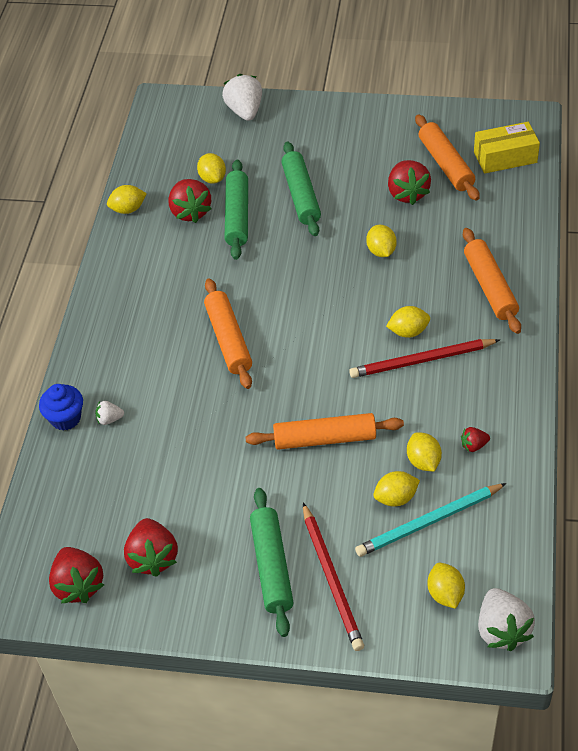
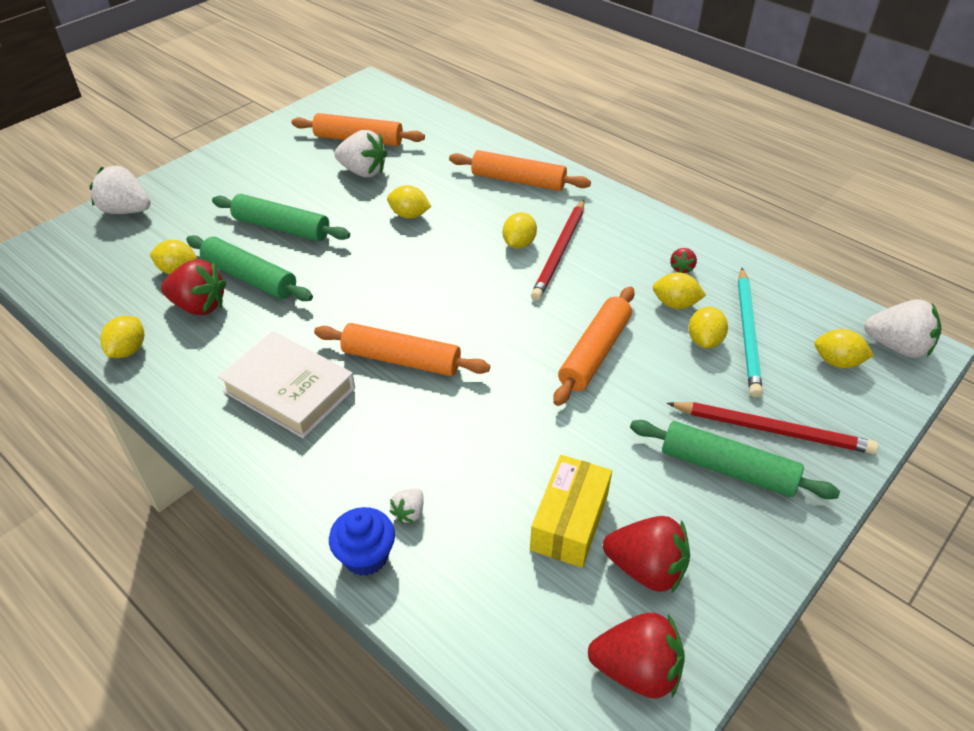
camera: 60 degrees left, 5 degrees down
(158, 303) = (289, 390): none -> white book
(407, 193) = (363, 172): red strawberry -> white strawberry
(505, 157) = (391, 111): yellow box -> yellow box (569, 522)

